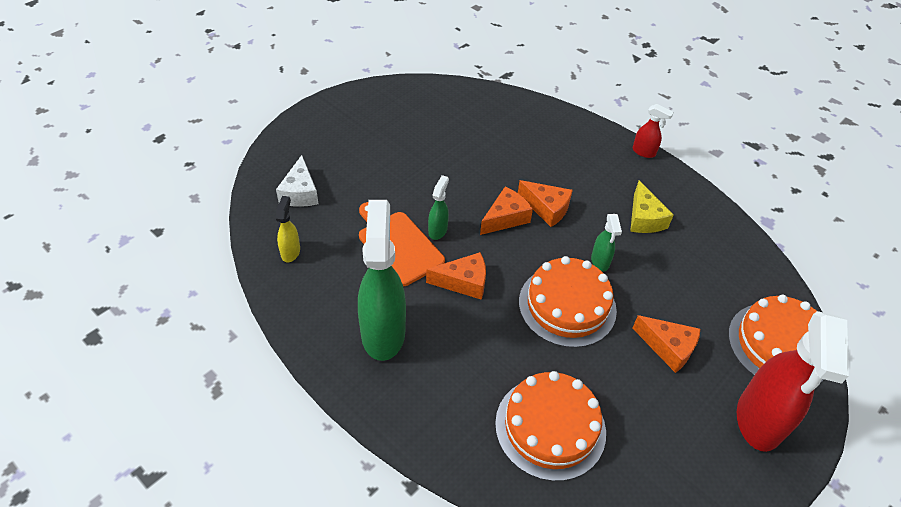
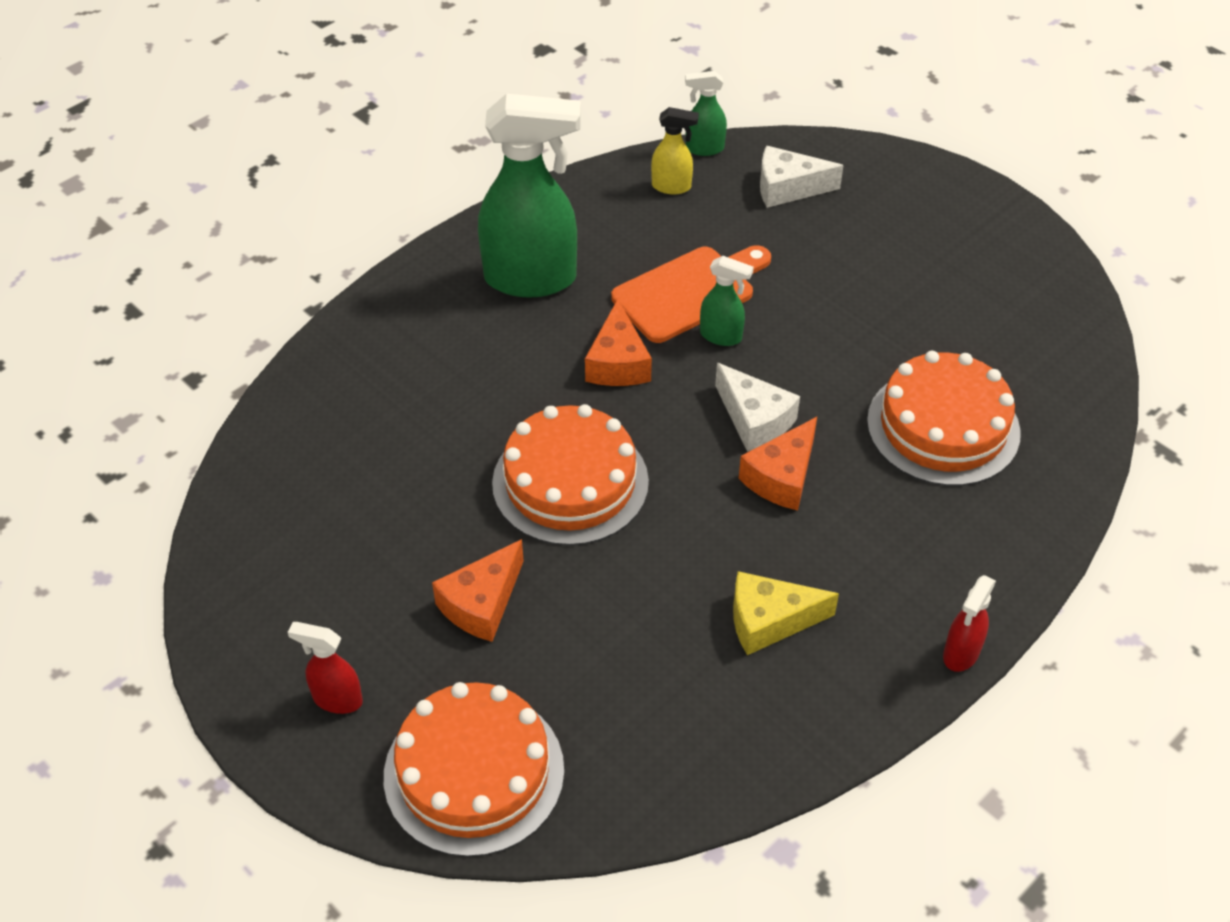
camera: 95 degrees right, 0 degrees up
(505, 218) = (754, 419): orange cheese -> white cheese
(550, 427) = (366, 441): orange cake -> orange cake (943, 427)
(600, 262) = (661, 537): green spray bottle -> green spray bottle (704, 148)
(758, 421) = (337, 699): red spray bottle -> red spray bottle, size x0.46

